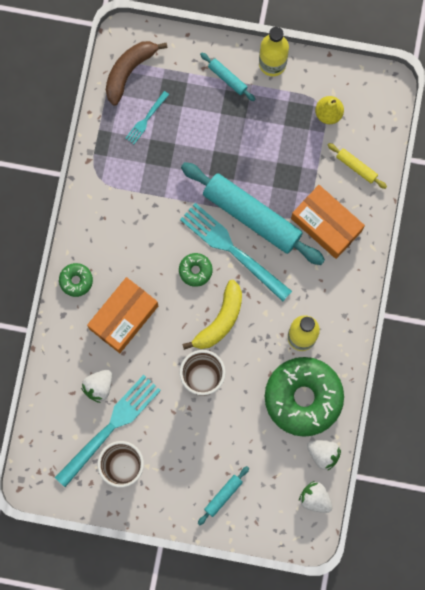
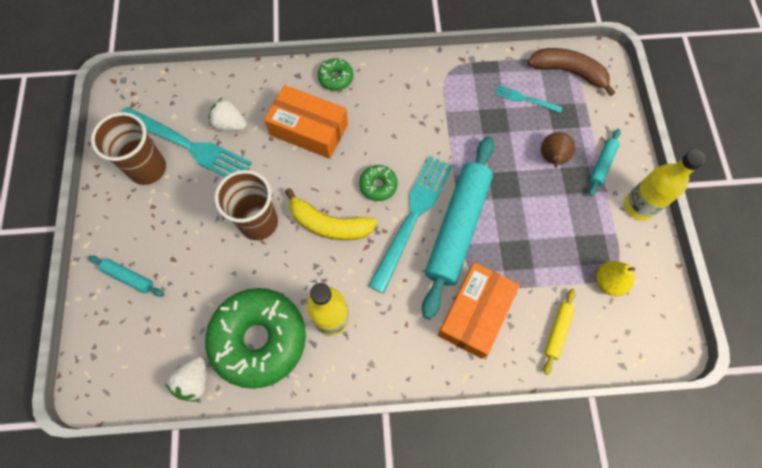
camera: 75 degrees right, 10 degrees down
(210, 117) = (552, 158): none -> brown pear
(315, 498) = (138, 385): white strawberry -> none

